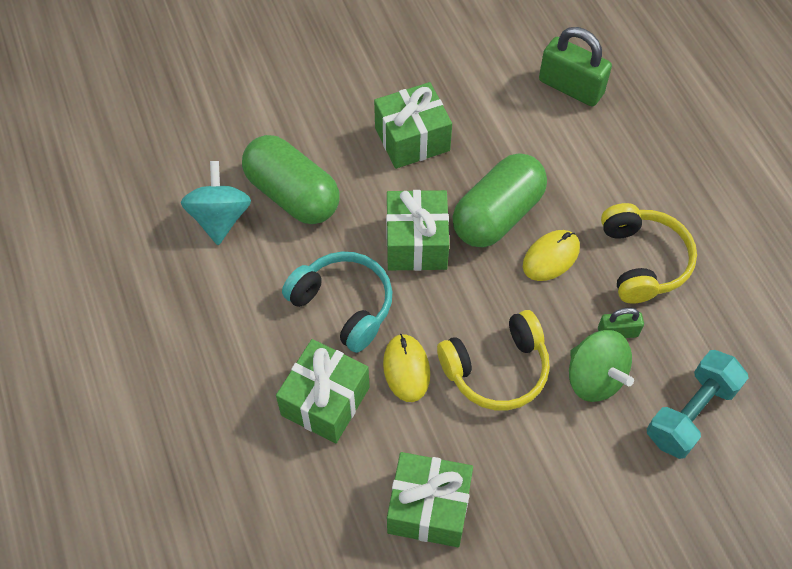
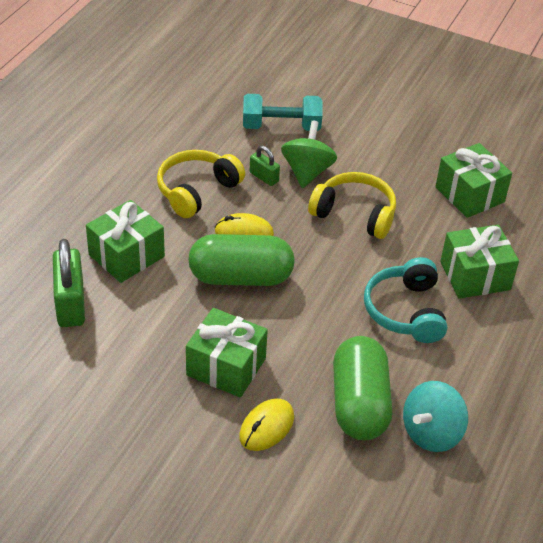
camera: 135 degrees left, 15 degrees down
(406, 369) = (407, 253): yellow mouse -> yellow mouse (266, 427)
(416, 243) = (313, 305): green gift -> green gift (126, 256)

